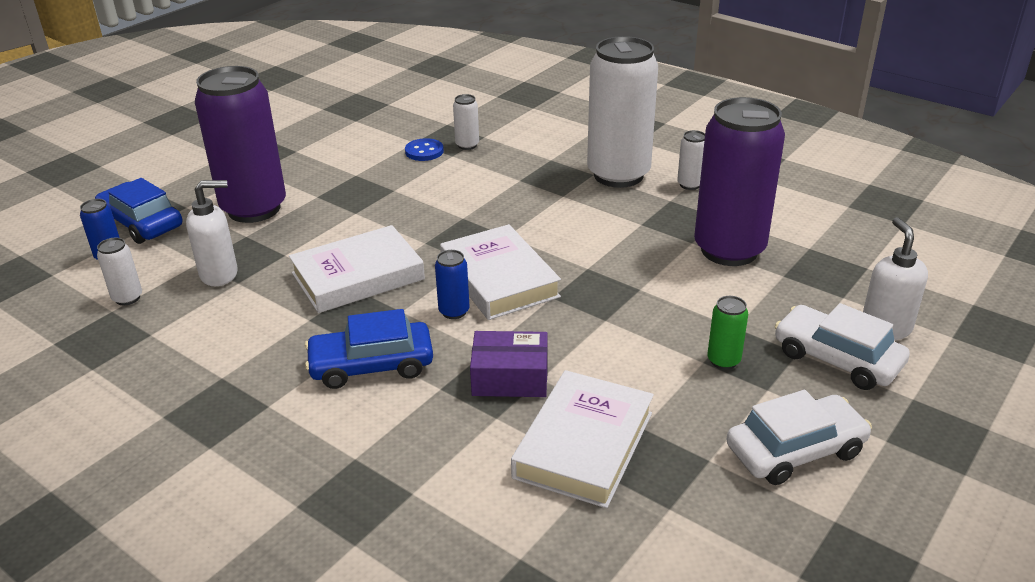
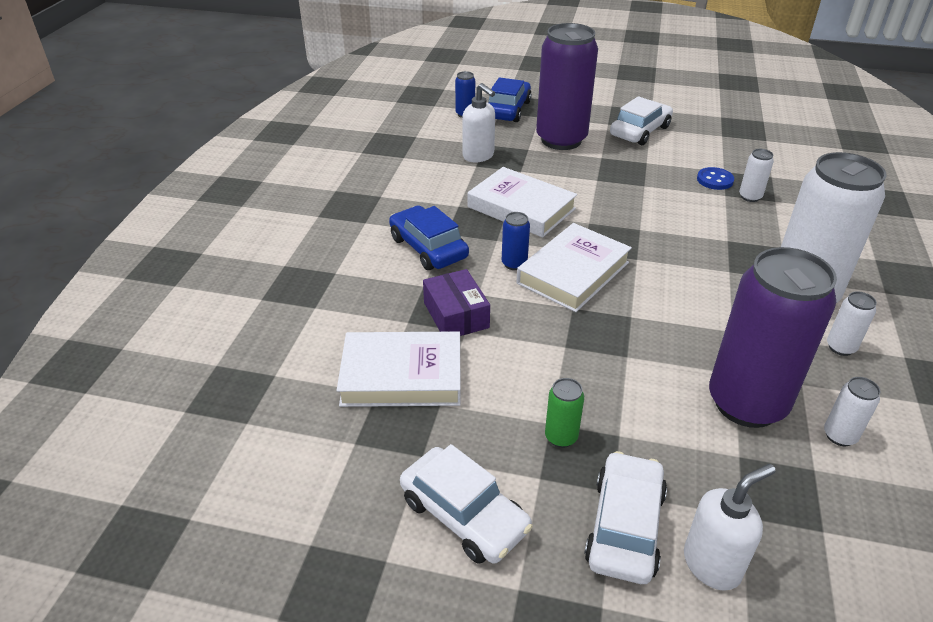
camera: 65 degrees right, 5 degrees up
(127, 298) = (431, 136): white can -> white can (839, 436)
(295, 158) = (640, 131): none -> white car

